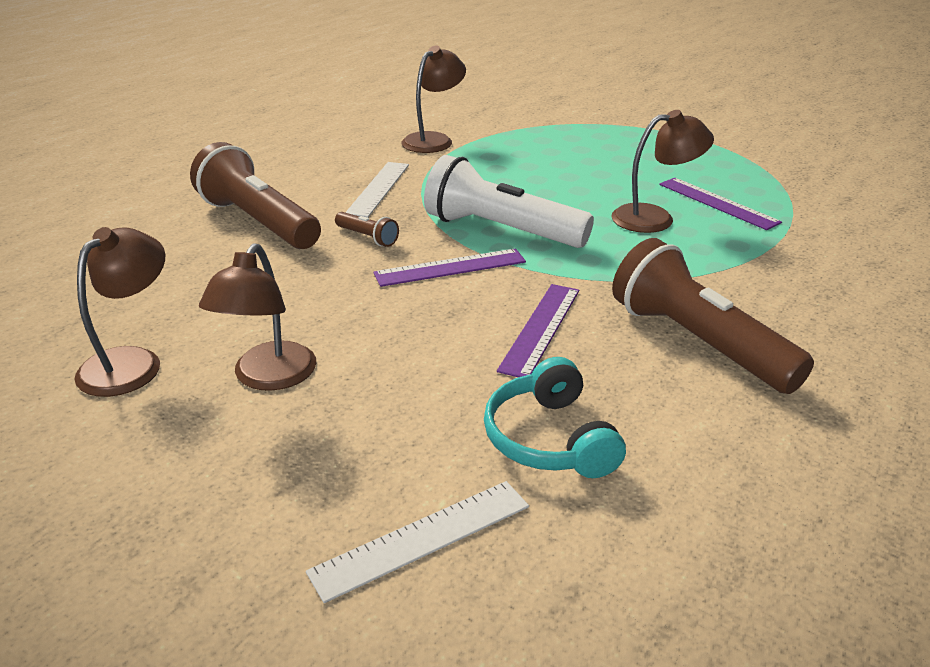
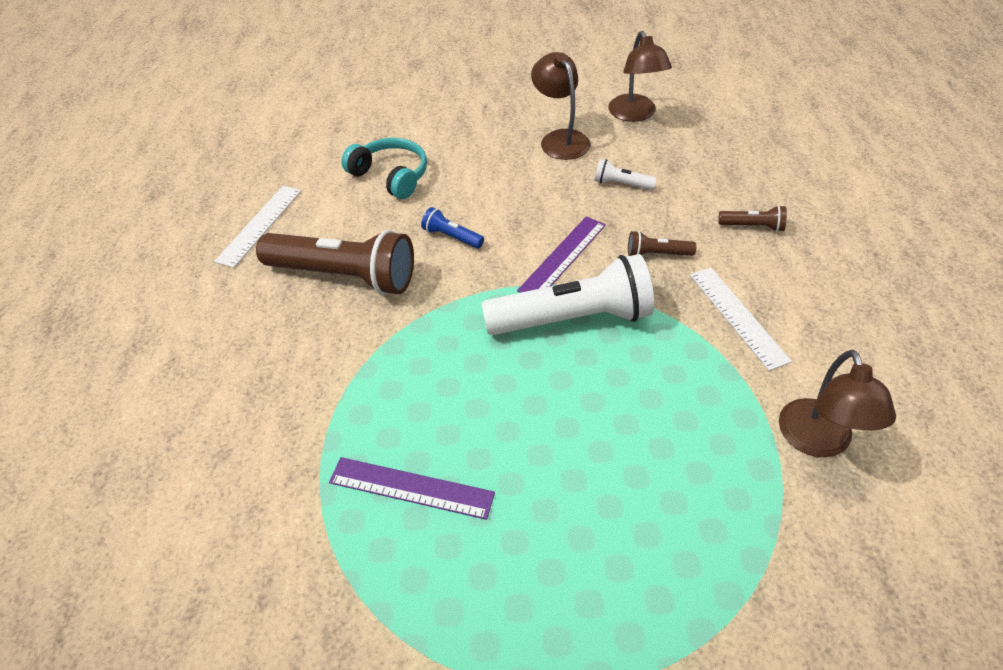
camera: 145 degrees right, 15 degrees up
(258, 222) = (752, 226): brown flashlight -> brown flashlight, size x0.43
(296, 297) = (621, 184): none -> white flashlight
(422, 538) = (410, 118): white ruler -> white ruler (260, 225)
(541, 329) = (452, 237): purple ruler -> blue flashlight
(655, 218) = (458, 416): brown lamp -> none

